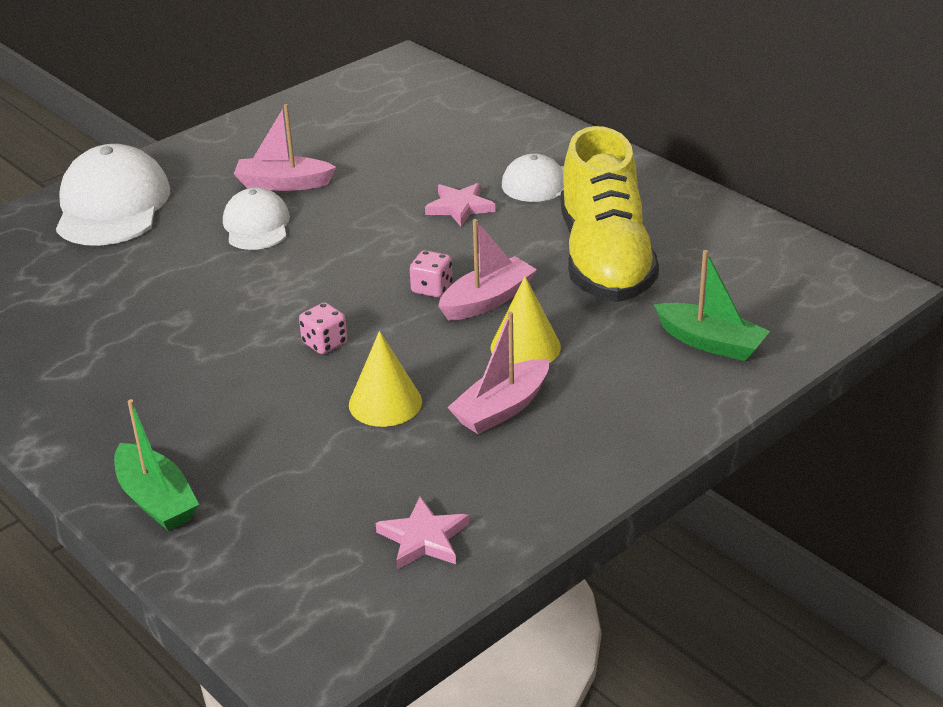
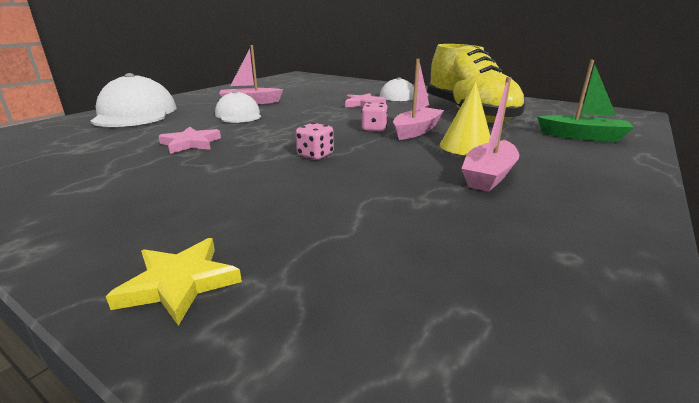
camera: 15 degrees left, 10 degrees down
(156, 500) = (179, 283): green boat -> yellow star
(385, 403) = (390, 181): yellow cone -> none
(423, 538) = (536, 281): pink star -> pink star (190, 143)

